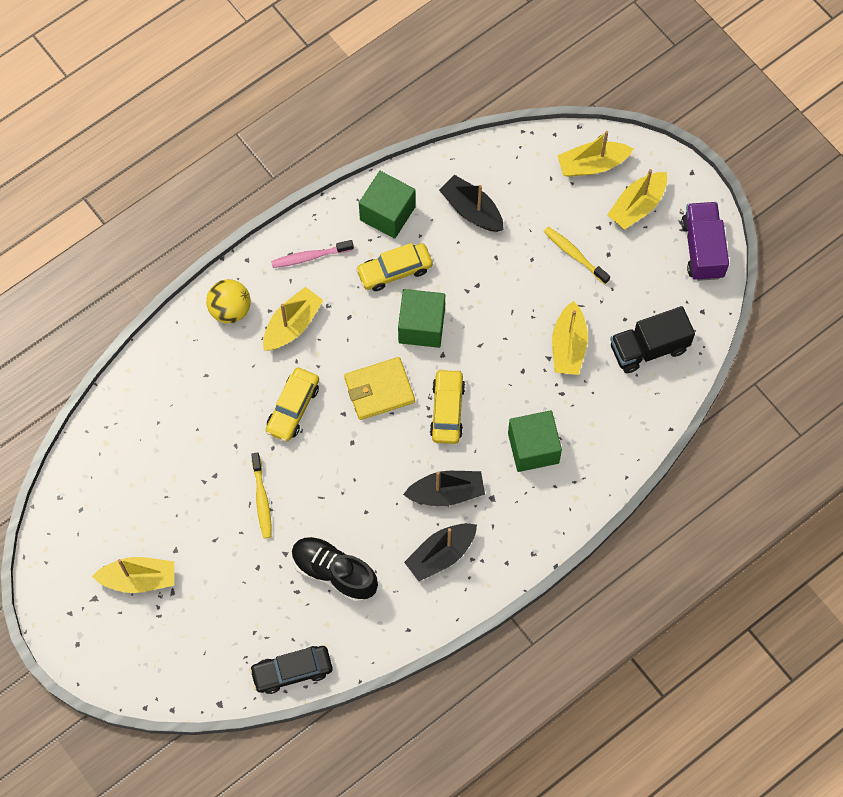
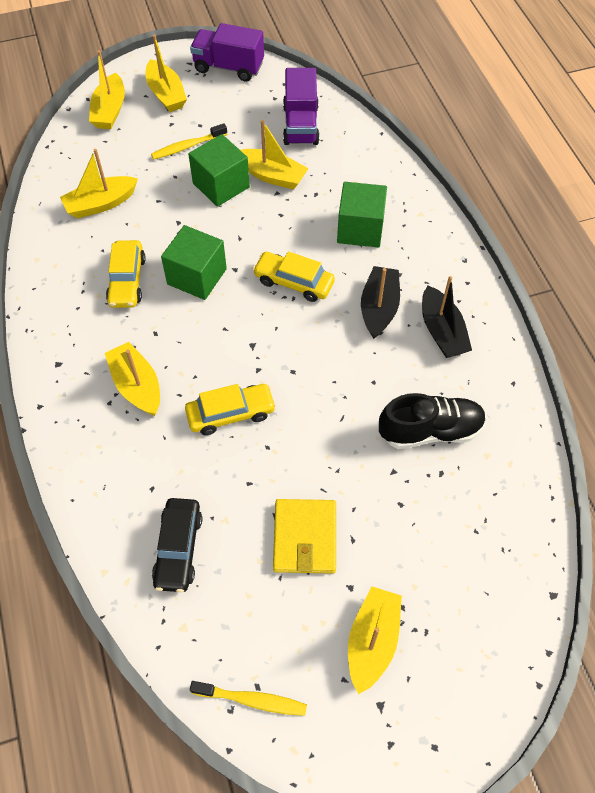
camera: 70 degrees left, 10 degrees down
(230, 309) = (87, 440): yellow ball -> none
(262, 500) = (323, 475): yellow toothbrush -> yellow toothbrush (252, 700)
(292, 671) = (532, 506): black car -> black car (178, 549)
(293, 408) = (231, 414): yellow car -> yellow car turned 60 degrees counterclockwise
(309, 257) = (70, 347): pink toothbrush -> none
(334, 572) = (430, 431): black shoe -> black shoe turned 150 degrees counterclockwise
(379, 390) = (247, 331): yellow wallet -> yellow wallet (305, 538)
(387, 213) = (63, 268): green cube -> green cube (221, 185)
(471, 210) = (101, 204): black boat -> yellow boat
(648, 348) = (300, 125): black truck -> purple truck

